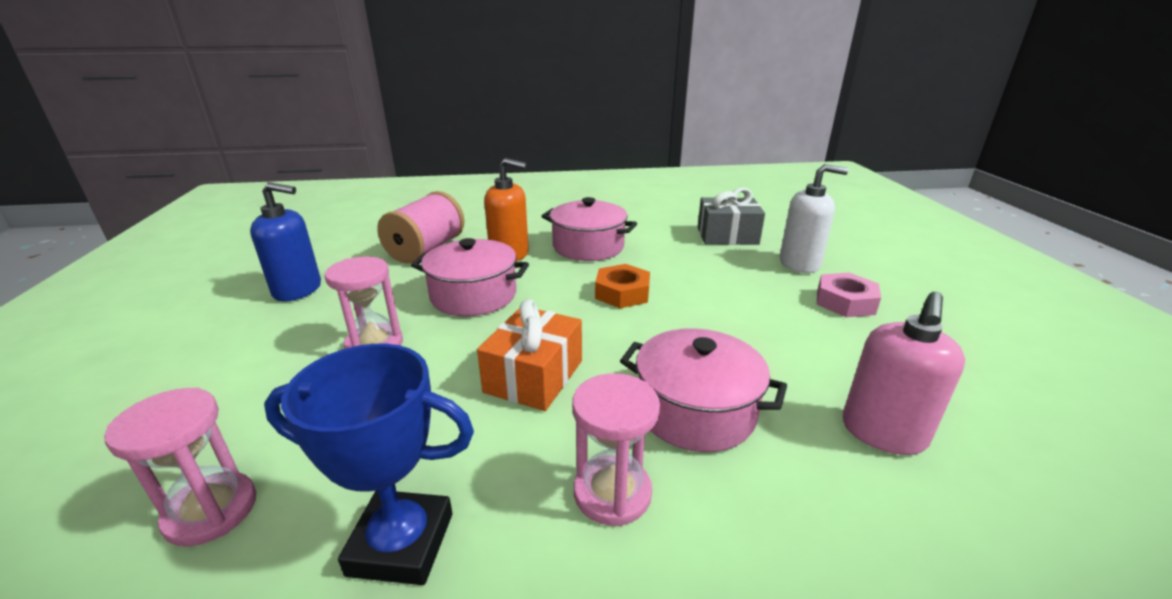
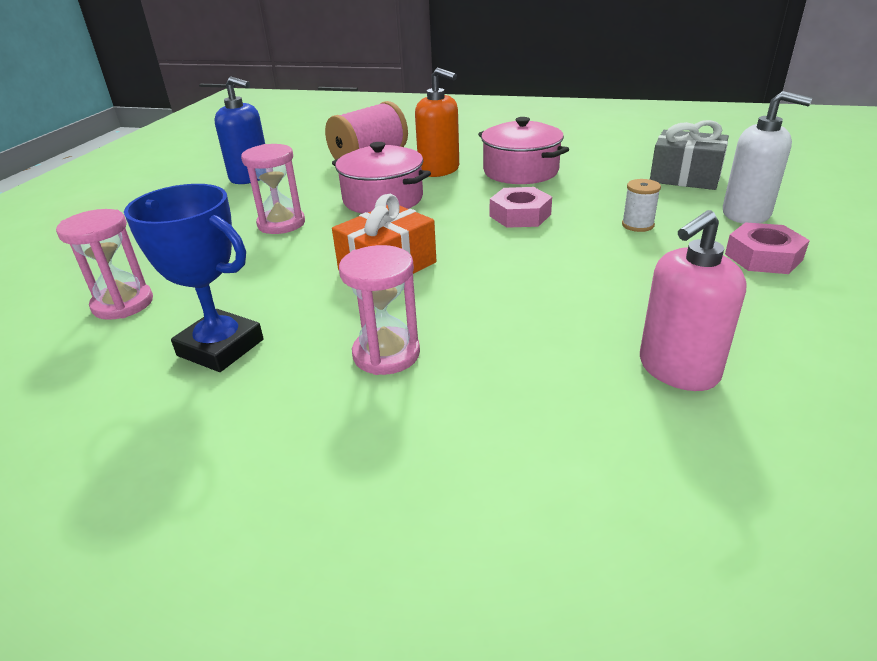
camera: 25 degrees right, 5 degrees up
(622, 293) = (520, 215): orange nut -> pink nut
(695, 411) = (506, 316): pink pot -> none
(729, 287) = (637, 225): none -> white spool

